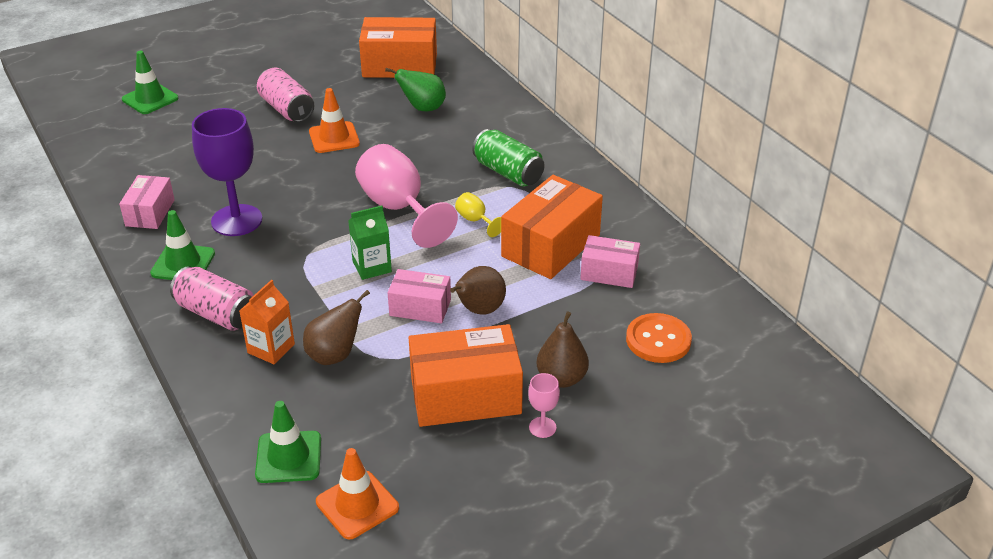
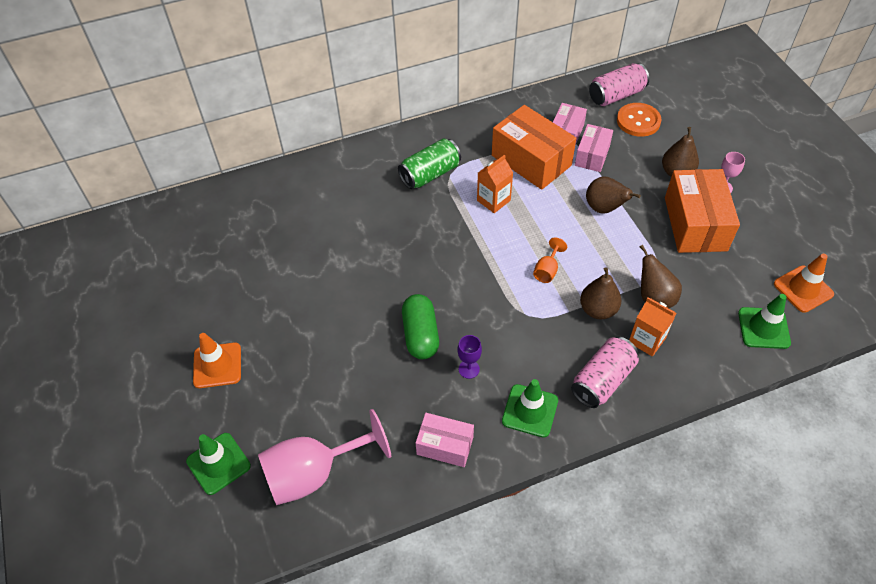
camera: 80 degrees left, 15 degrees up
(236, 220) = (469, 369): purple goblet -> purple goblet, size x0.44
(280, 187) = (420, 335): none -> green capsule
(287, 109) = (282, 329): pink can -> pink can (616, 95)
(315, 308) = (598, 310): none -> brown pear
(334, 138) = (346, 291): orange traffic cone -> orange traffic cone (217, 365)
(372, 267) = (547, 270): green carton -> orange goblet
(399, 209) = (469, 248): pink goblet -> pink goblet (314, 473)
(400, 65) = (228, 234): orange box -> none
(420, 307) = (600, 242): pink box -> pink box (592, 155)
(423, 108) = (314, 222): green pear -> none
(475, 220) = (493, 200): yellow goblet -> orange carton

